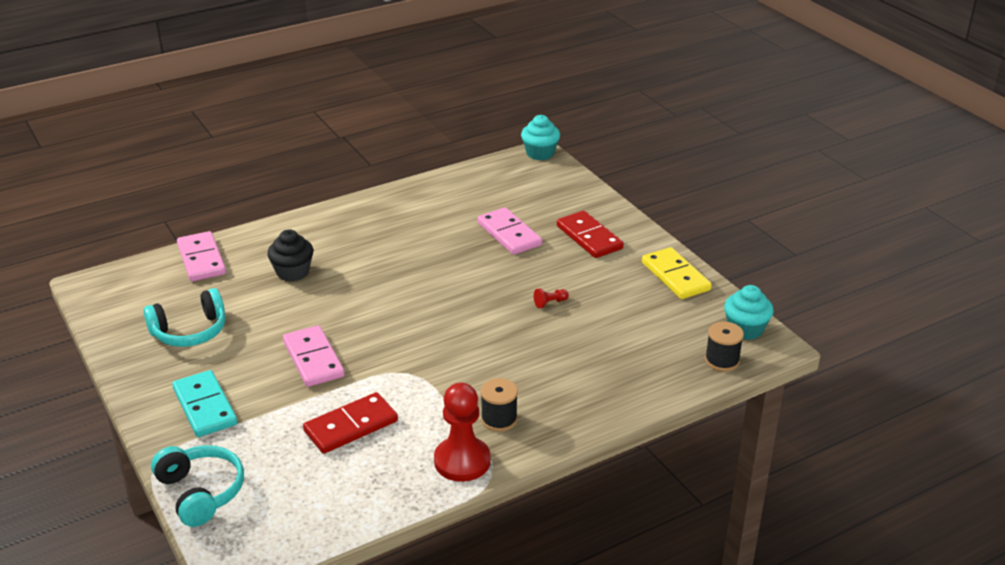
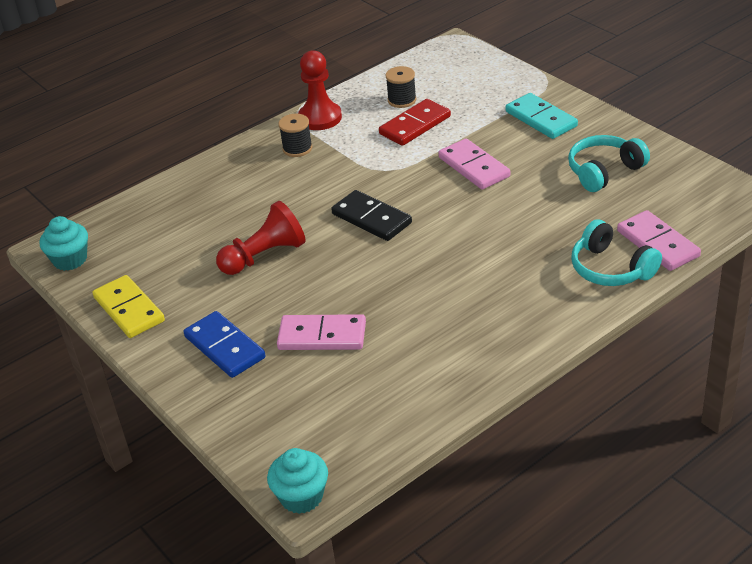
camera: 175 degrees right, 5 degrees up
(201, 492) = (501, 72): turquoise headphones -> turquoise headphones (611, 268)
(293, 272) = (547, 245): black cupcake -> none
(439, 321) = (371, 219): none -> black domino
(509, 234) = (322, 336): pink domino -> pink domino turned 45 degrees counterclockwise
(550, 303) = (264, 256): red pawn -> red pawn, size x2.45
(589, 237) = (224, 347): red domino -> blue domino
(722, 360) = (101, 225): black spool -> black spool (402, 100)

